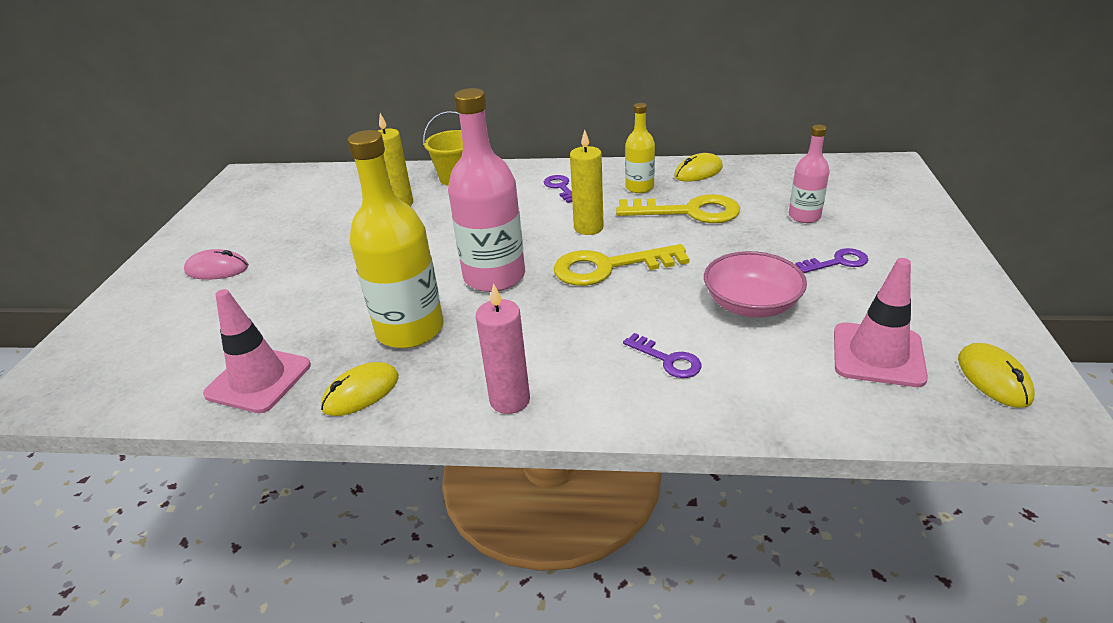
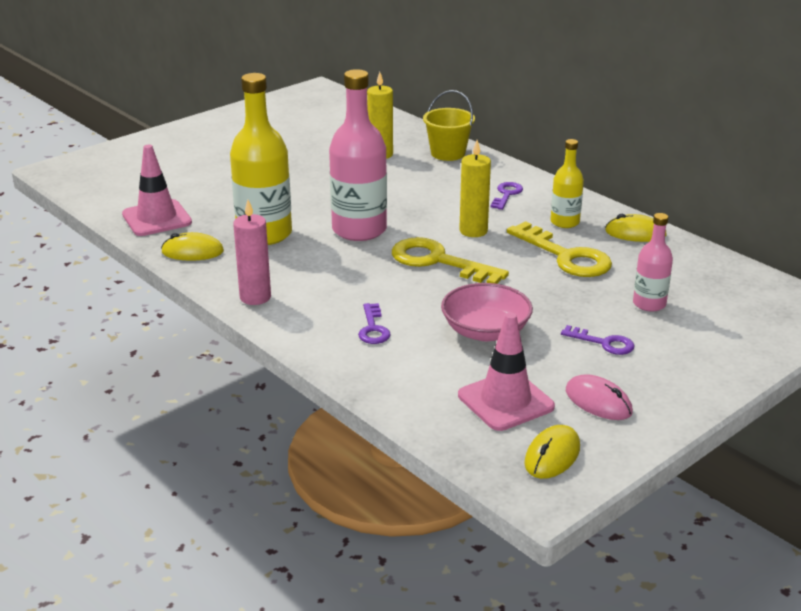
camera: 40 degrees right, 5 degrees down
(217, 269) = (219, 146): pink mouse -> pink mouse (598, 401)

